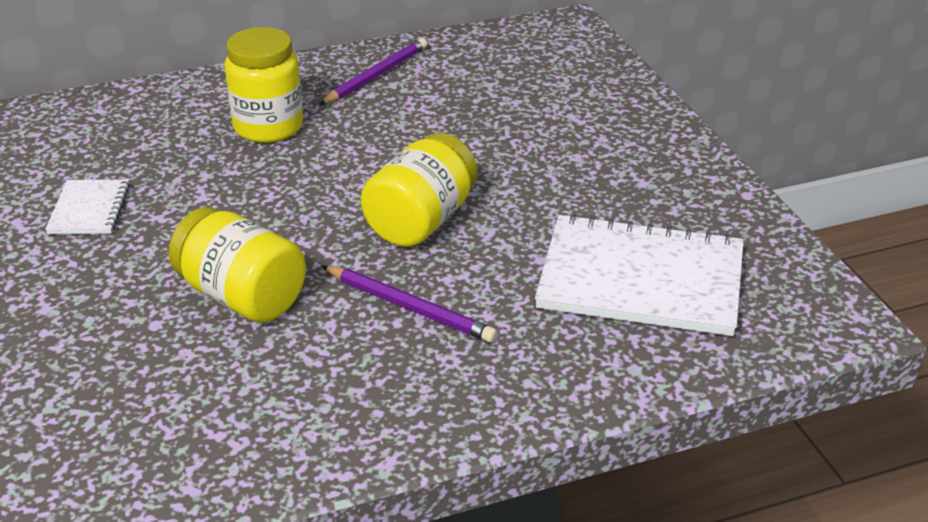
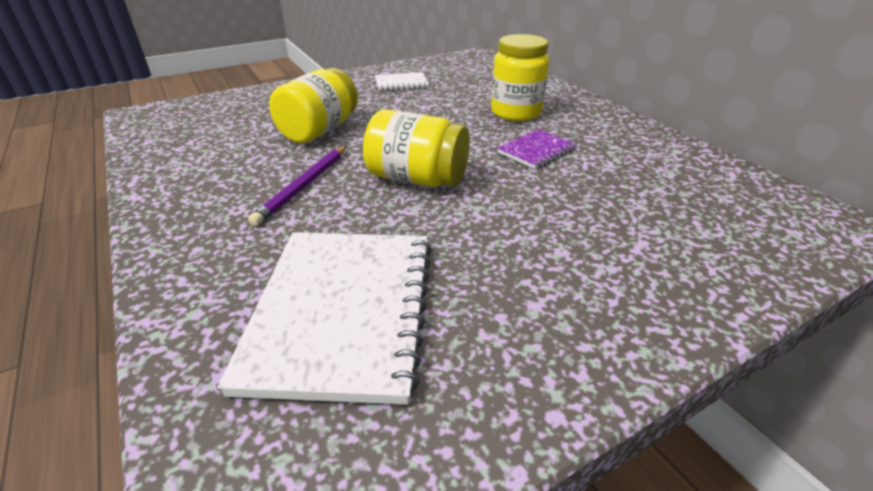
camera: 80 degrees right, 0 degrees up
(376, 76) = (620, 138): purple pencil -> none
(383, 132) = (536, 150): none -> purple notebook

